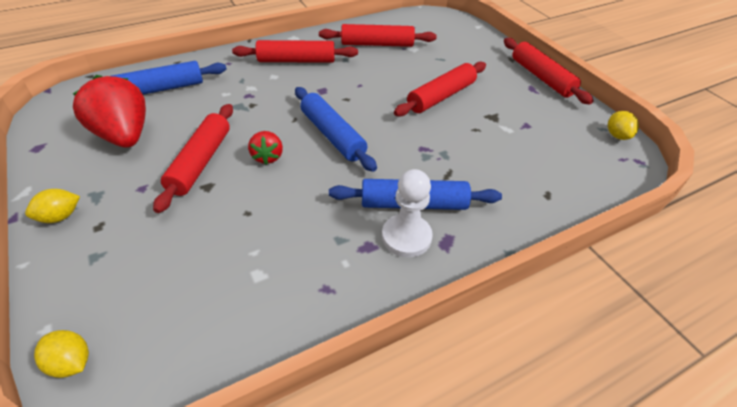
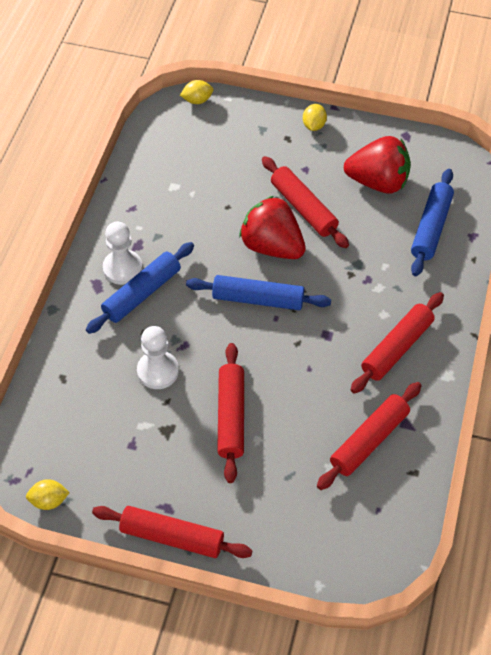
camera: 135 degrees right, 10 degrees up
(267, 157) = (272, 246): red strawberry -> red strawberry, size x1.97
(462, 147) = (158, 371): none -> white pawn
(617, 135) = (49, 501): yellow lemon -> yellow lemon turned 45 degrees counterclockwise

